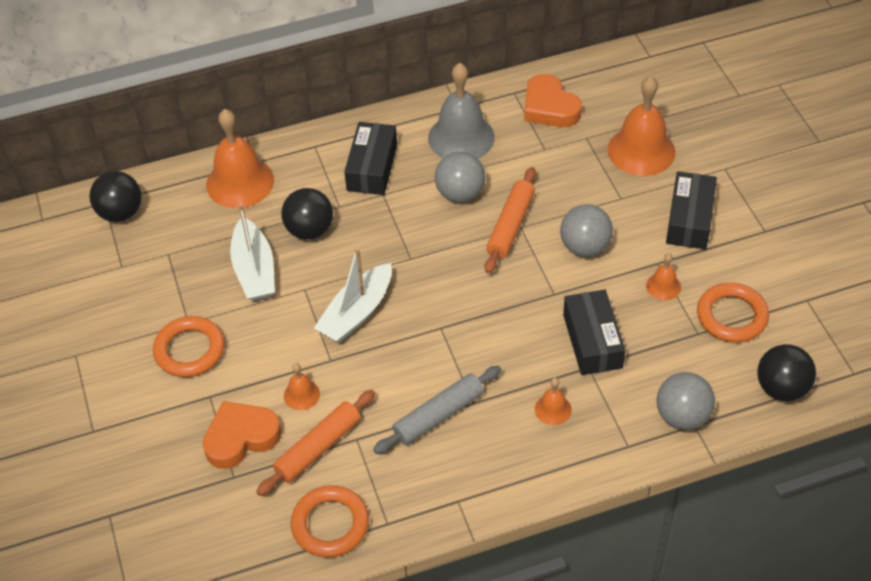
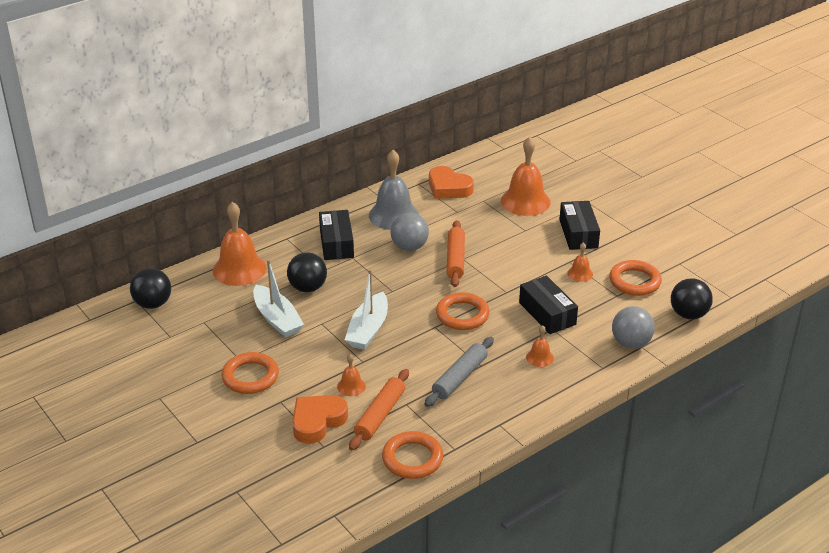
camera: 20 degrees left, 15 degrees down
(482, 317) = (462, 315): none -> orange ring
(585, 247) = (514, 261): grey ball -> none

